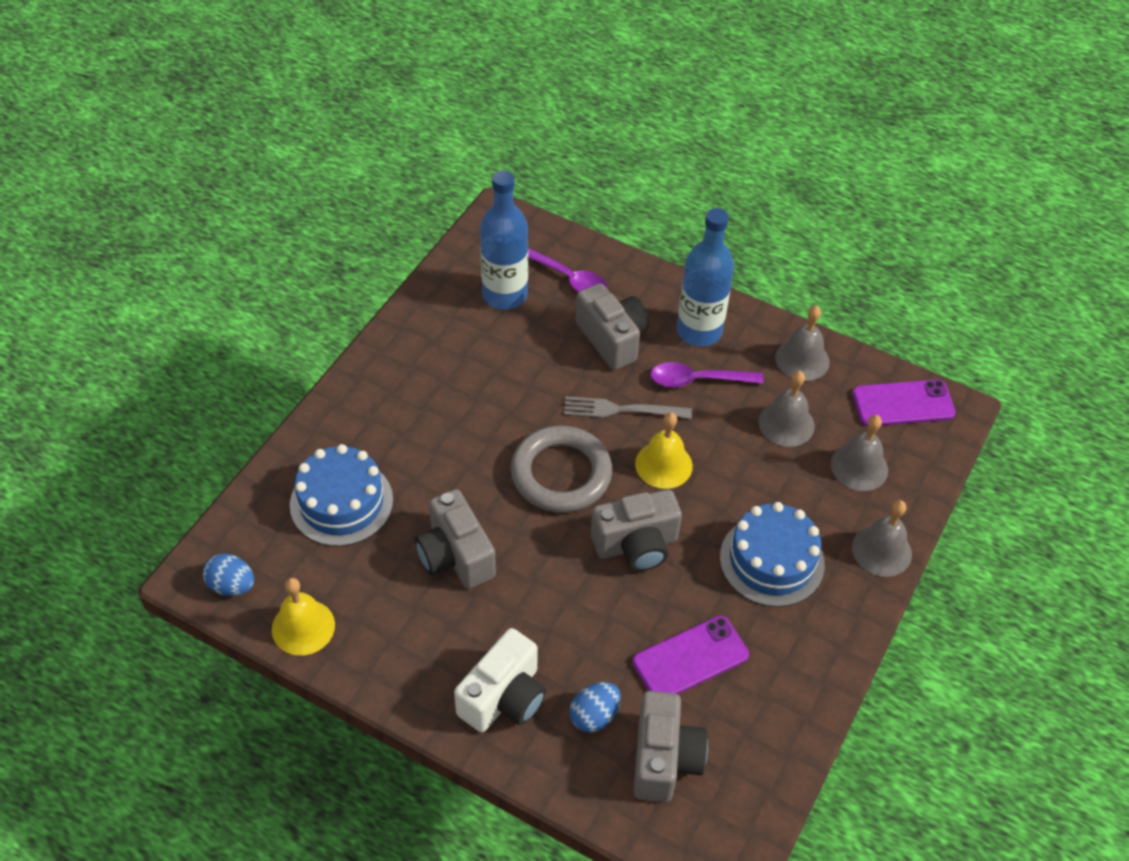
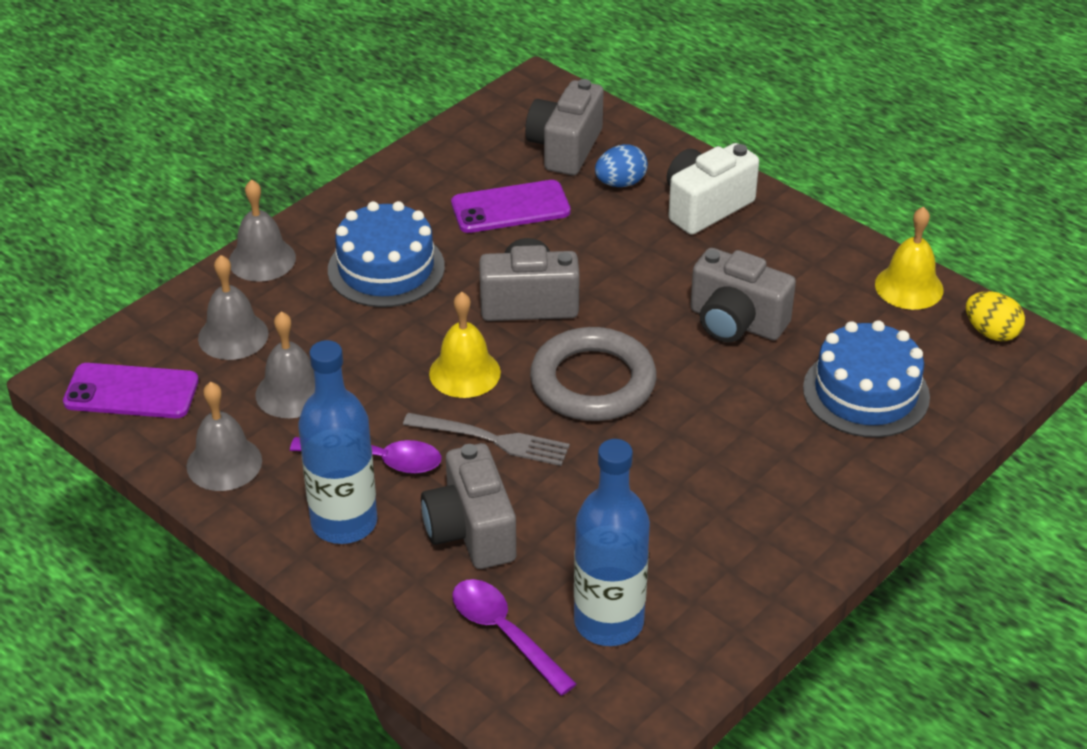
camera: 165 degrees left, 10 degrees down
(232, 585) = (991, 332): blue egg -> yellow egg
(455, 556) = (736, 322): grey camera -> grey camera turned 135 degrees clockwise

